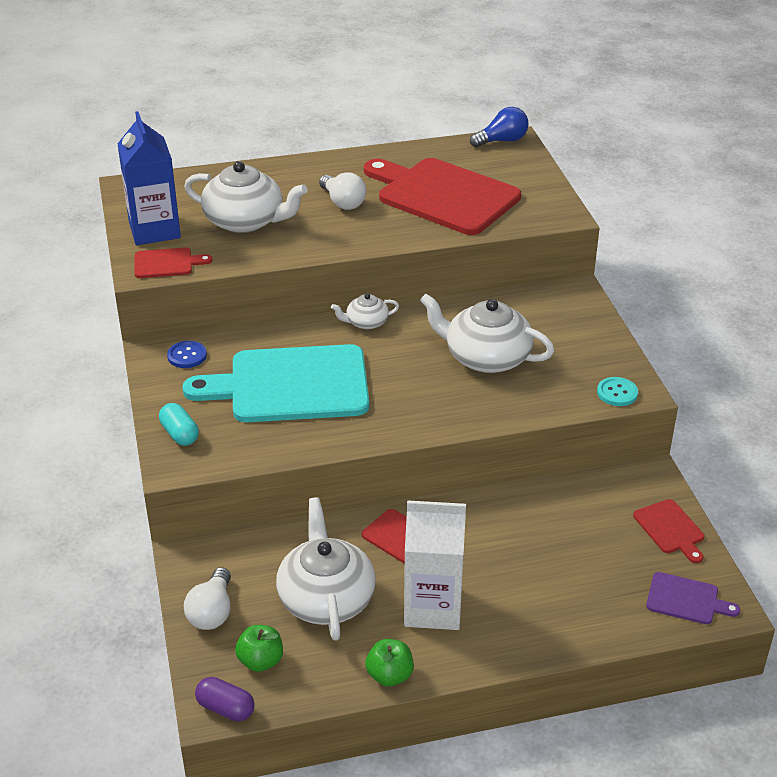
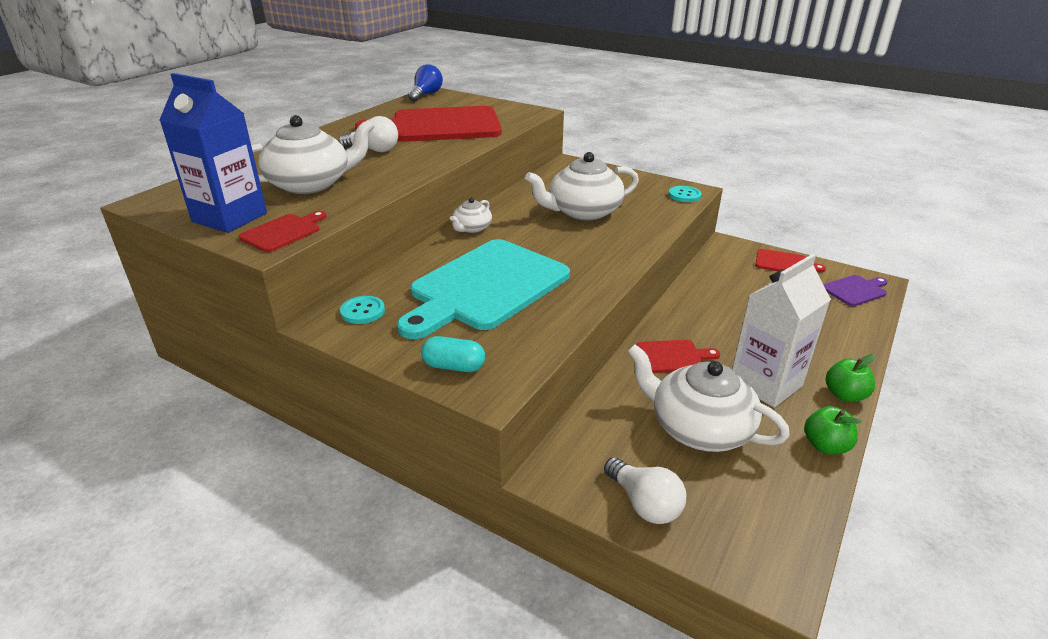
camera: 45 degrees left, 5 degrees down
(187, 356) = (362, 311): blue button -> turquoise button
(226, 708) = (786, 571): purple capsule -> none
(260, 661) = (741, 509): green apple -> green apple (844, 395)

